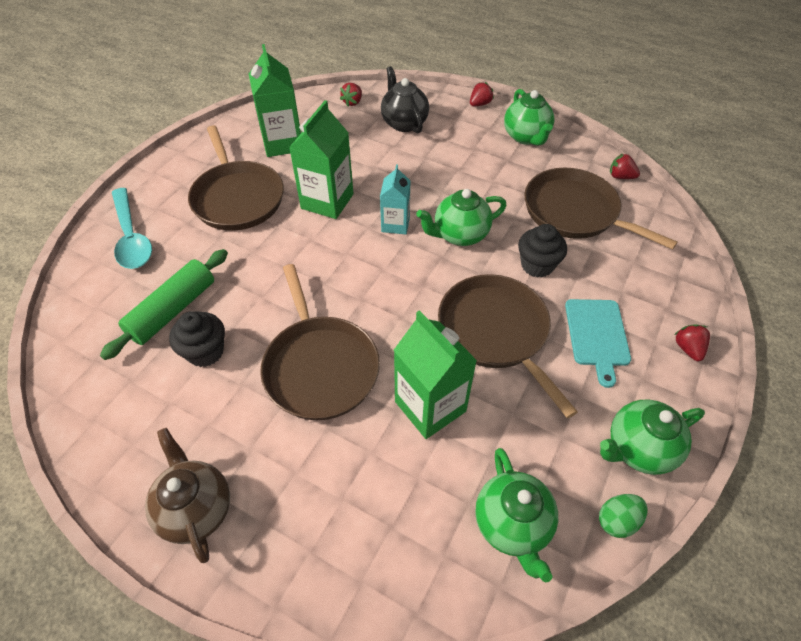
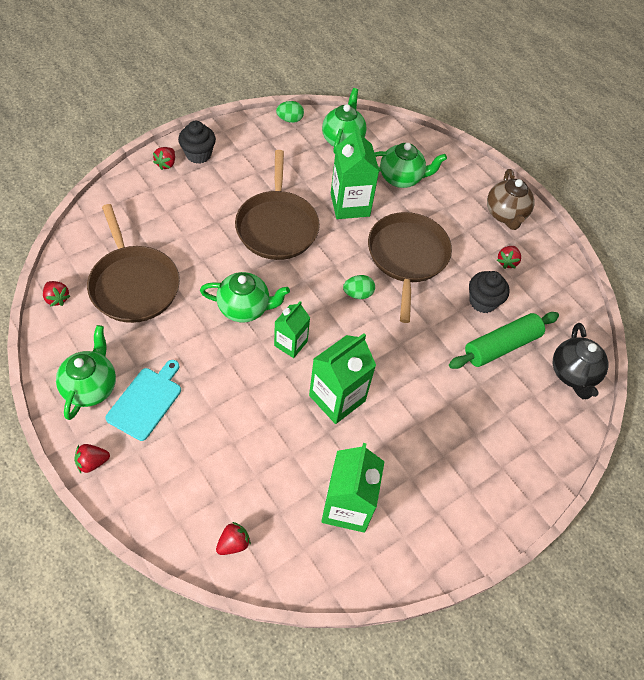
camera: 160 degrees left, 5 degrees up
(131, 237) = (529, 440): turquoise spoon -> none
(181, 423) = (507, 262): none -> red strawberry
(237, 197) = (420, 444): brown pan -> none
(357, 296) = (358, 294): none -> green egg
(395, 224) = (290, 343): turquoise carton -> green carton
(404, 123) = (198, 473): black teapot -> black teapot (572, 374)
(537, 265) = (207, 256): black cupcake -> black cupcake (198, 154)
(597, 335) = (213, 195): turquoise cutting board -> turquoise cutting board (146, 401)
(638, 449) = (250, 137): green teapot -> green teapot (401, 178)

